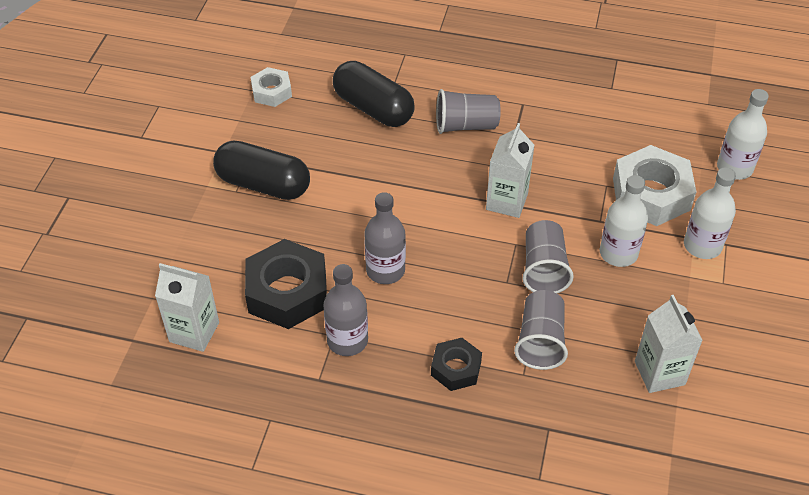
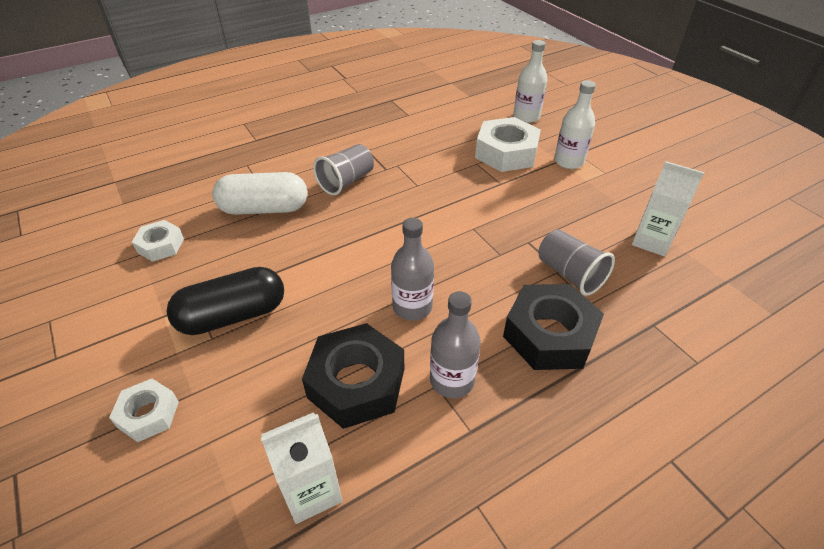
camera: 45 degrees left, 5 degrees down
(156, 215) = (148, 414): none -> white nut
(373, 108) = (264, 209): black capsule -> white capsule
(456, 368) = (549, 335): black nut -> black nut, size x1.78
(506, 201) = (433, 208): white carton -> none
(544, 269) = (510, 231): grey cup -> none
(618, 253) = (535, 193): white bottle -> none

